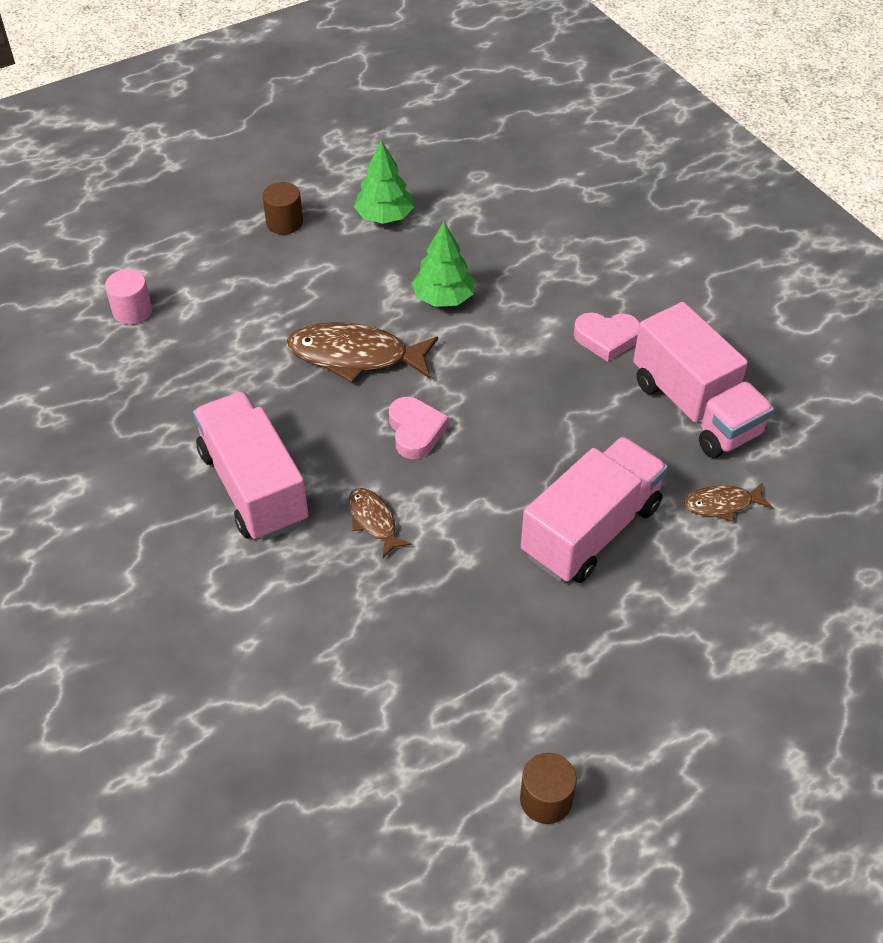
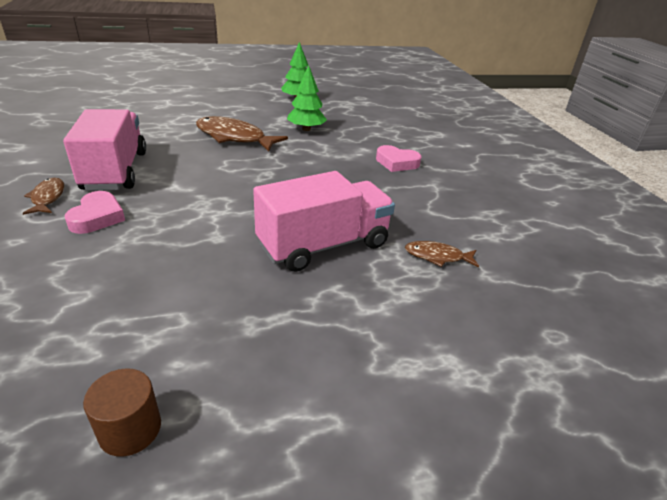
camera: 15 degrees right, 15 degrees down
(132, 311) = (132, 100): pink cylinder -> none
(284, 222) = (243, 91): brown cylinder -> none
(374, 521) = (172, 203): brown fish -> brown fish (47, 197)
(415, 431) = (241, 172): pink heart -> pink heart (97, 217)
(695, 408) = (441, 204): pink truck -> none

